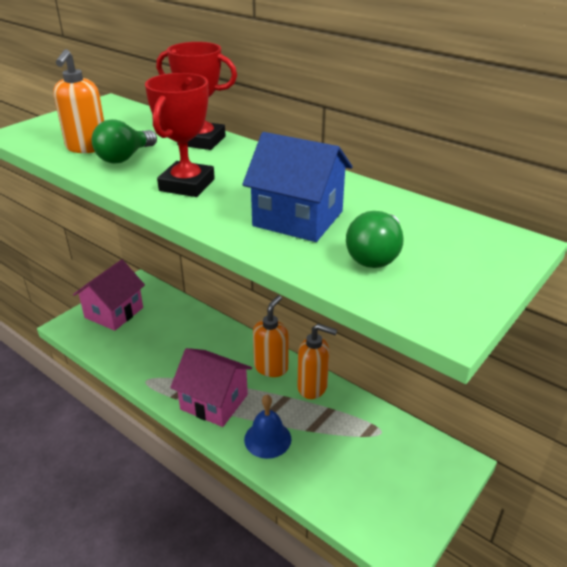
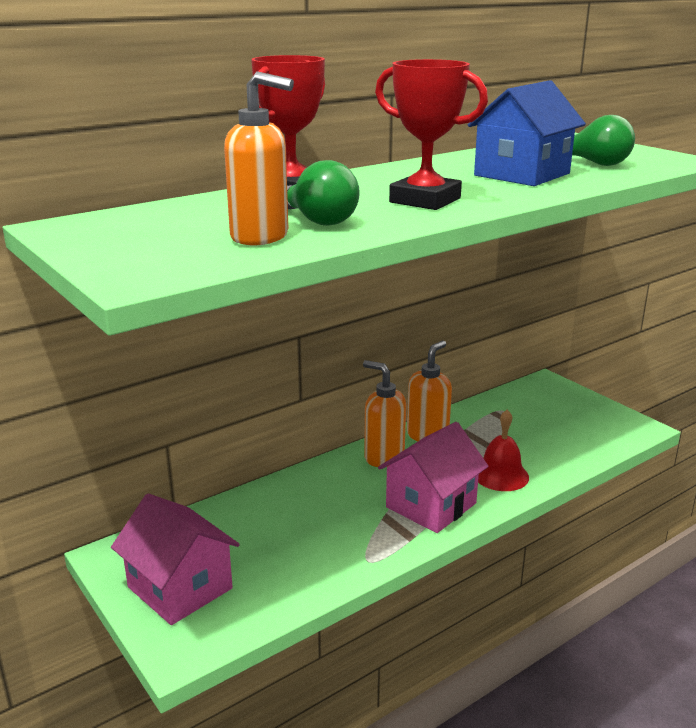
camera: 75 degrees left, 10 degrees down
(267, 439) = (500, 475): blue bell -> red bell

